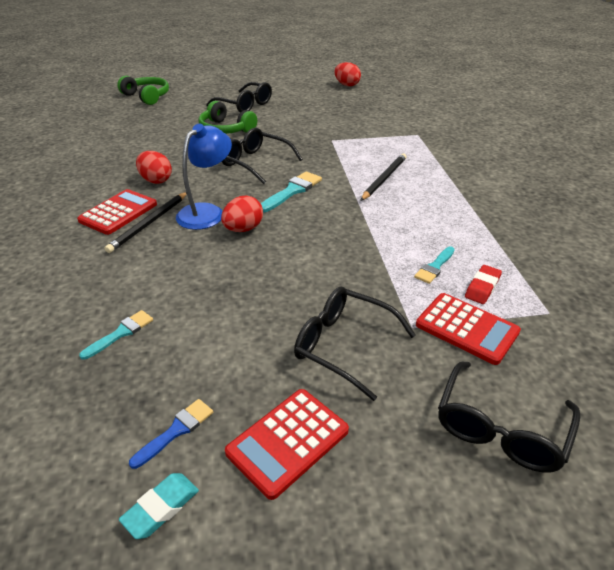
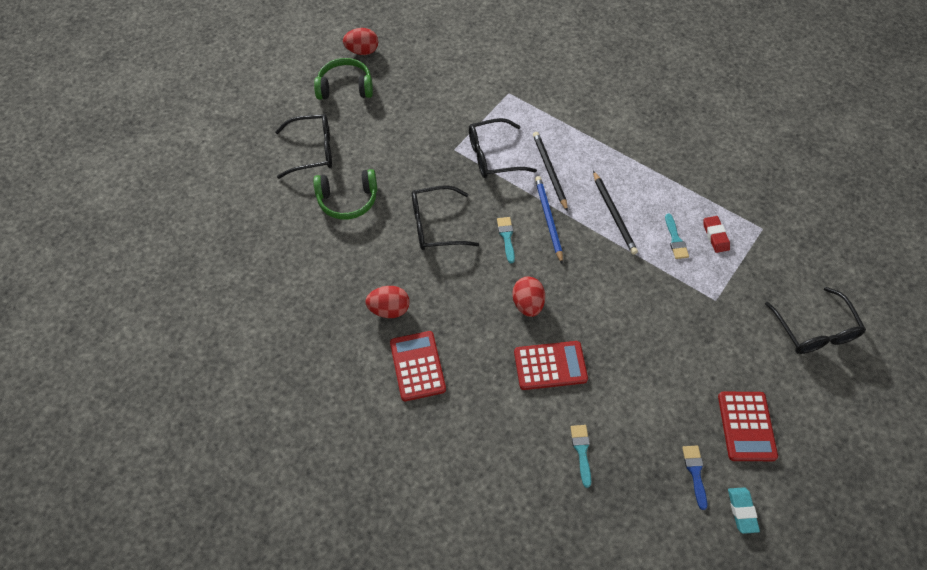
camera: 45 degrees left, 20 degrees up
(147, 97) = (191, 207): green headphones -> green headphones (345, 87)
(149, 223) = (457, 356): black pencil -> black pencil (614, 214)
(207, 212) = (479, 309): blue lamp -> none
(292, 191) = (506, 237): turquoise brush -> turquoise brush, size x0.65
(340, 199) = (548, 219): none -> blue pencil
(344, 346) = (701, 345): black glasses -> black glasses (494, 156)
(466, 328) = (740, 277): red calculator -> red calculator (550, 366)

